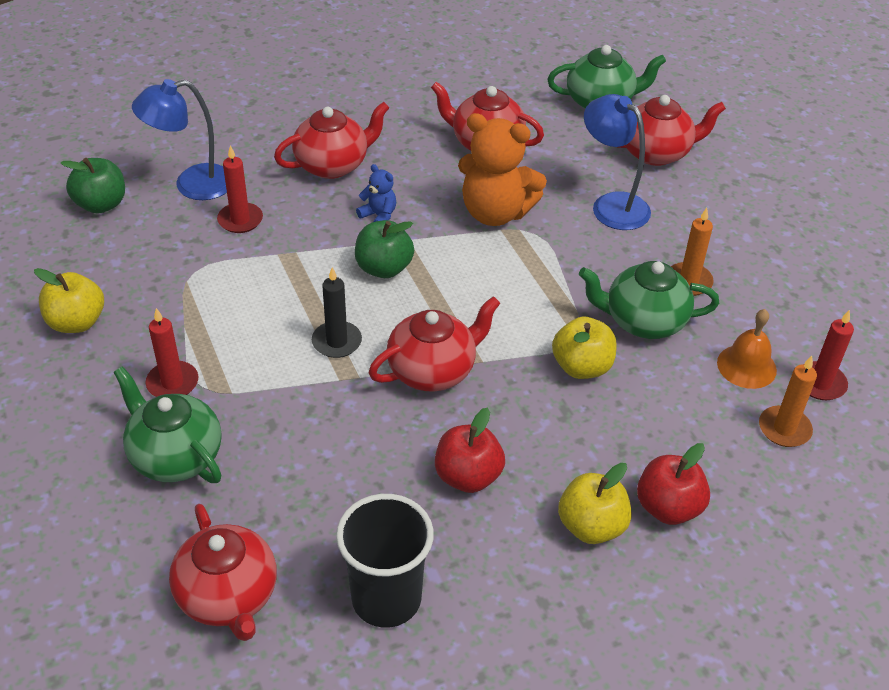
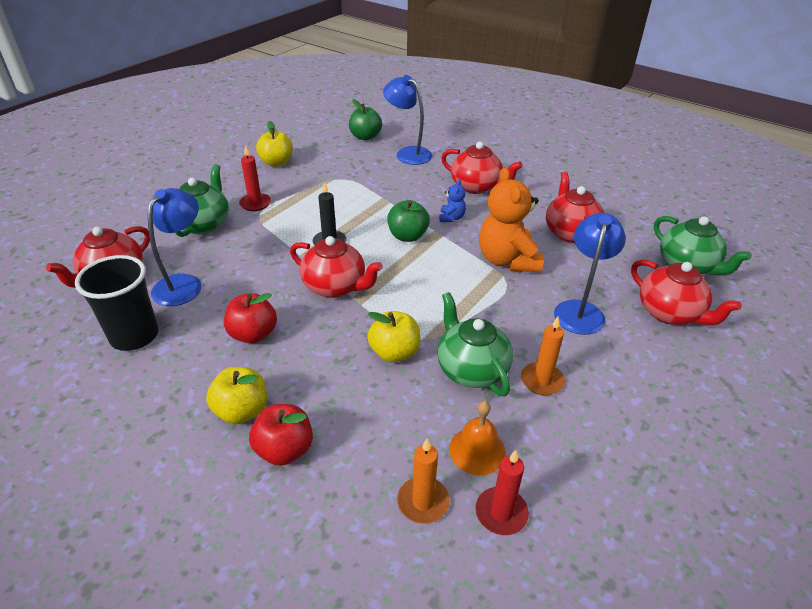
camera: 60 degrees right, 5 degrees down
(240, 220) = (396, 176): red candle -> none
(308, 518) = (183, 283): none -> blue lamp

